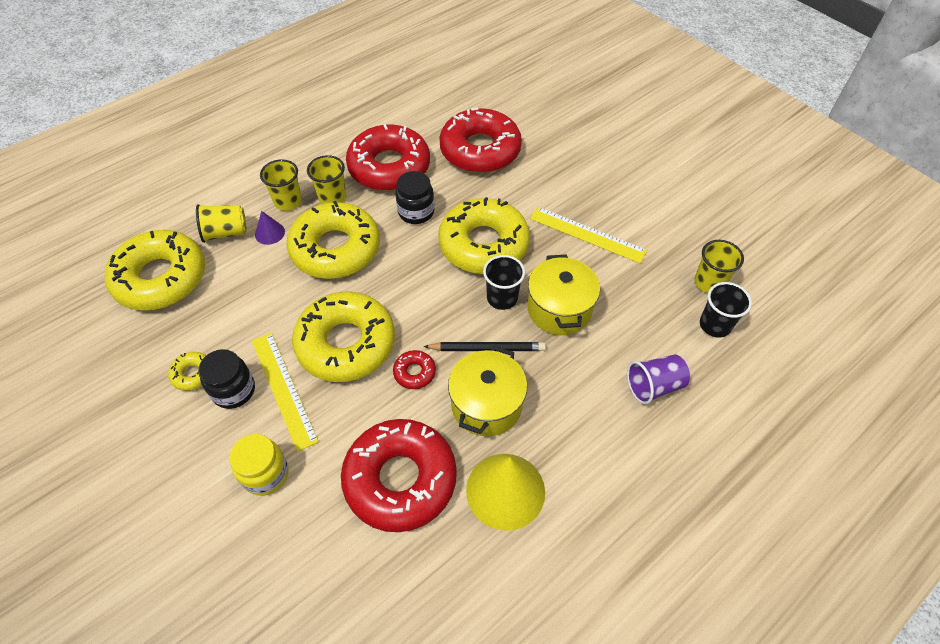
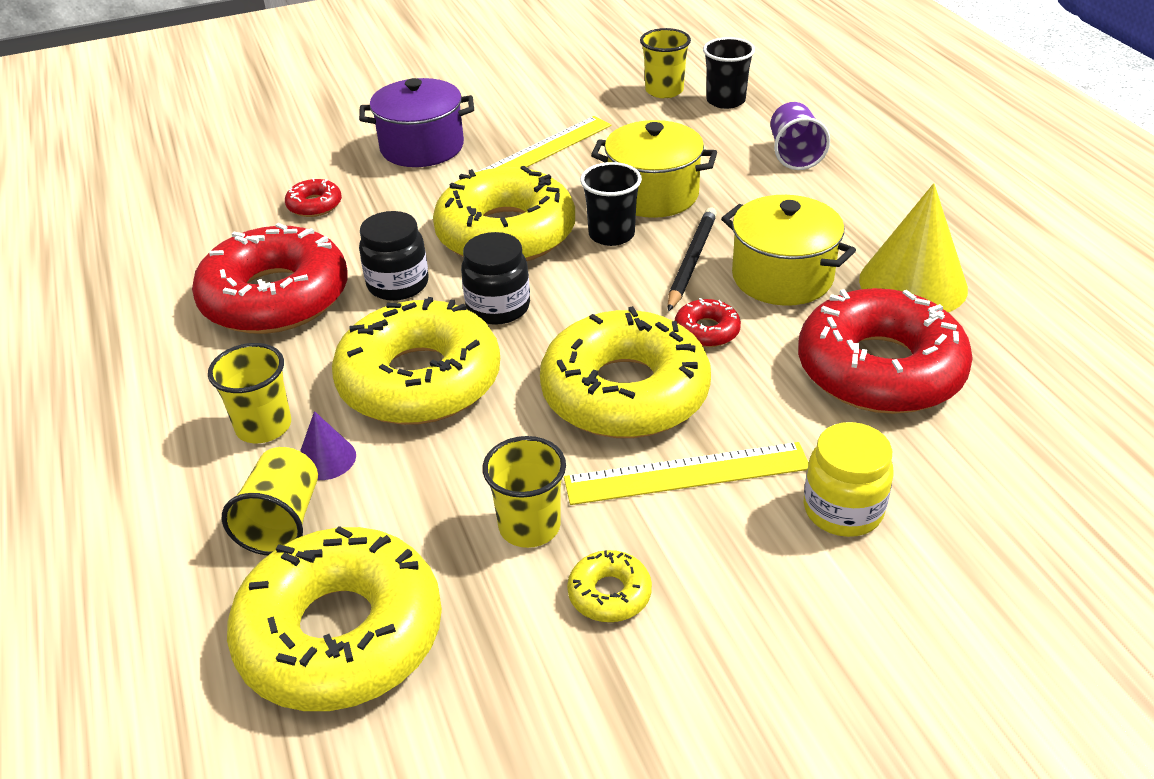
camera: 70 degrees left, 15 degrees down
(234, 390) = (667, 537): black jar -> black jar (498, 307)
(332, 197) = (296, 370): yellow cup -> yellow cup (529, 526)
(480, 150) = (314, 205): red donut -> red donut, size x0.41
(563, 174) = (422, 147): none -> purple pot

